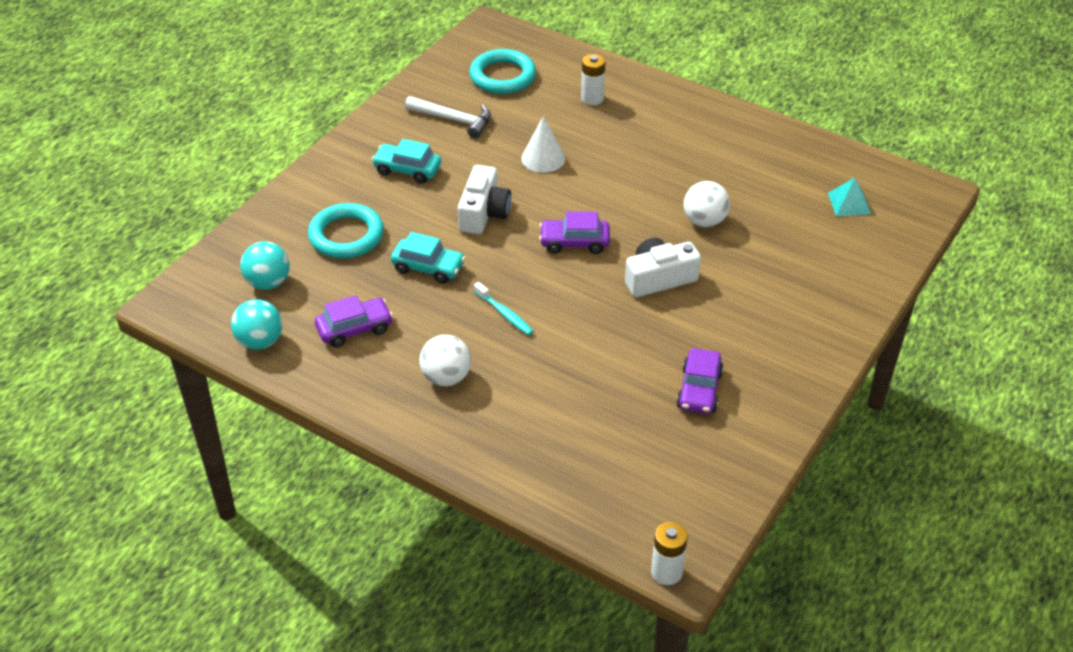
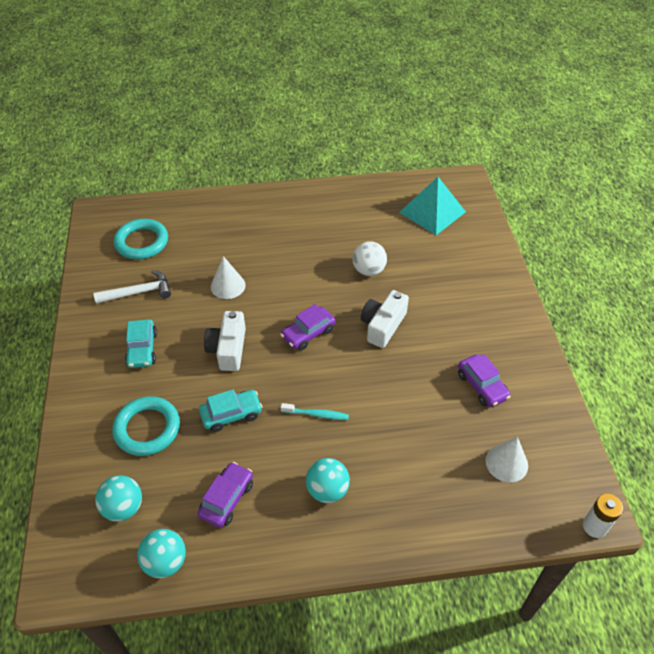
camera: 40 degrees left, 5 degrees up
(407, 170) = (142, 349): turquoise car -> turquoise car turned 75 degrees counterclockwise
(446, 377) = (327, 490): white ball -> turquoise ball
(483, 213) = (228, 349): white camera -> white camera turned 150 degrees counterclockwise
(592, 98) = (217, 226): white battery -> none
(642, 466) = (506, 463): none -> white cone
(849, 203) = (432, 212): turquoise pyramid -> turquoise pyramid, size x1.91

